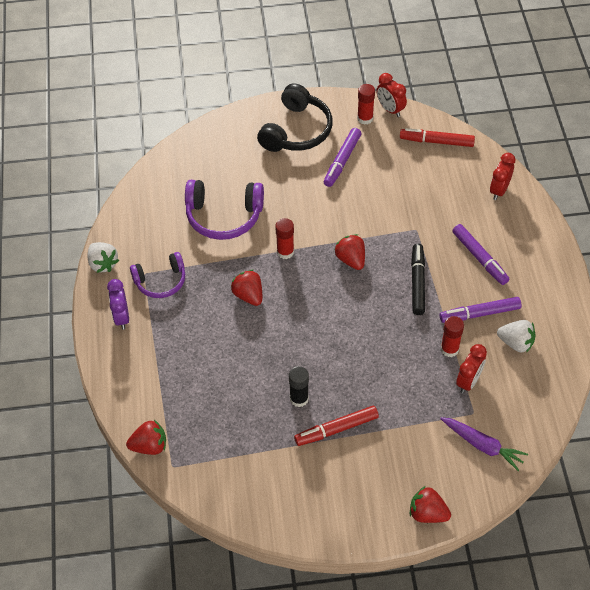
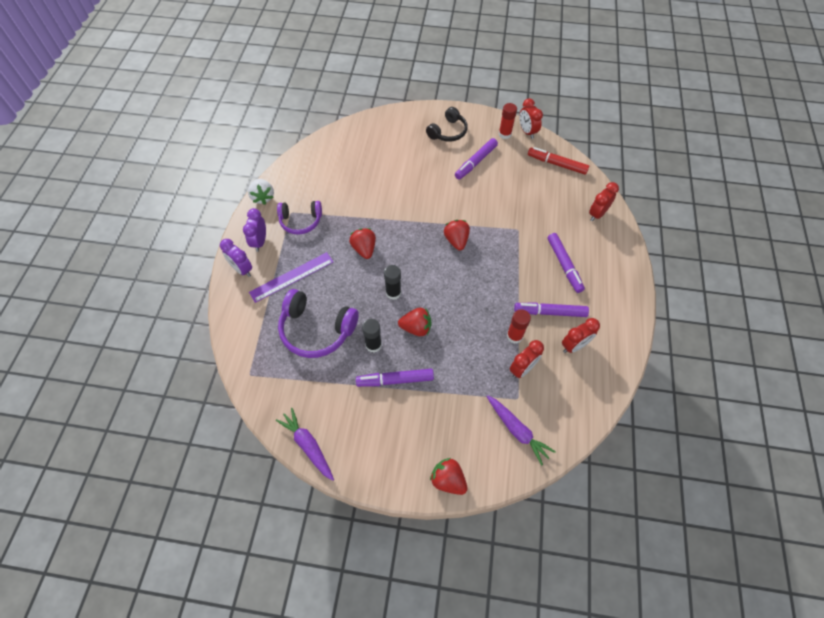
camera: 15 degrees right, 5 degrees up
(114, 354) = (242, 269): none -> purple clock
(149, 446) = (238, 352): red strawberry -> red strawberry (416, 328)
(176, 348) = (291, 277): none -> purple ruler
(224, 216) = (368, 183): purple headphones -> purple headphones (316, 330)
(267, 521) = (308, 445): none -> purple carrot
(285, 252) = (406, 222): red glue stick -> none
(296, 130) = (448, 132): black headphones -> black headphones, size x0.66
(300, 336) = (393, 293): none -> black glue stick
(336, 429) = (395, 380): red marker -> purple marker
(417, 283) = (505, 273): black marker -> none
(516, 343) = (574, 346): white strawberry -> red clock

